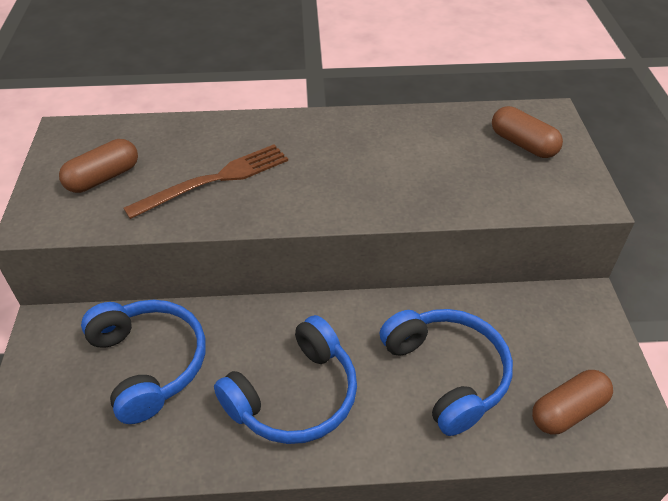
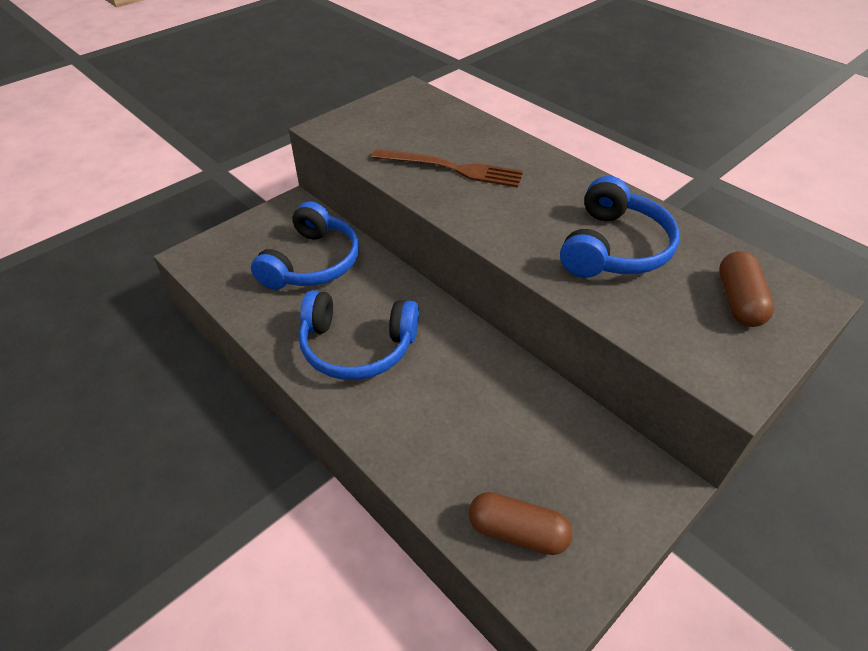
camera: 50 degrees right, 0 degrees up
(103, 177) = (393, 127): brown capsule -> none
(447, 373) = (467, 423): blue headphones -> blue headphones (614, 248)

